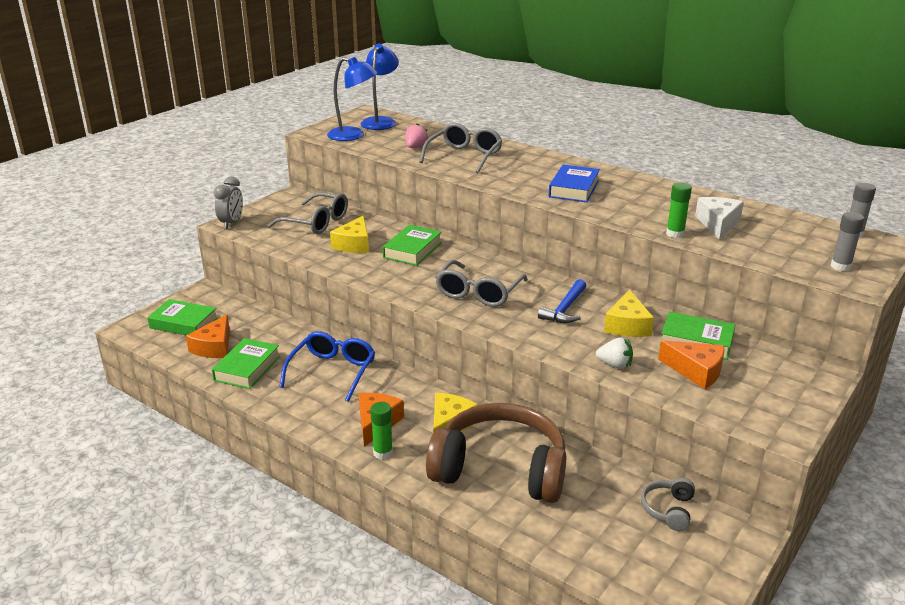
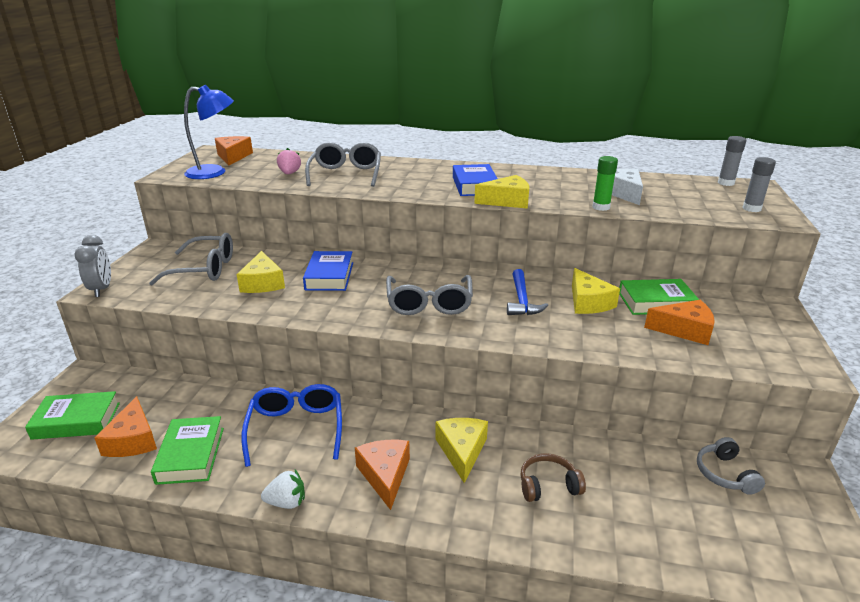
camera: 25 degrees left, 0 degrees up
(380, 121) = (233, 157): blue lamp -> orange cheese
(383, 453) = (416, 510): green glue stick -> none
(412, 250) = (329, 276): green book -> blue book
(500, 469) = (548, 485): brown headphones -> brown headphones, size x0.41
(588, 210) = (507, 201): none -> yellow cheese
(615, 365) = (615, 343): white strawberry -> white strawberry (286, 502)

